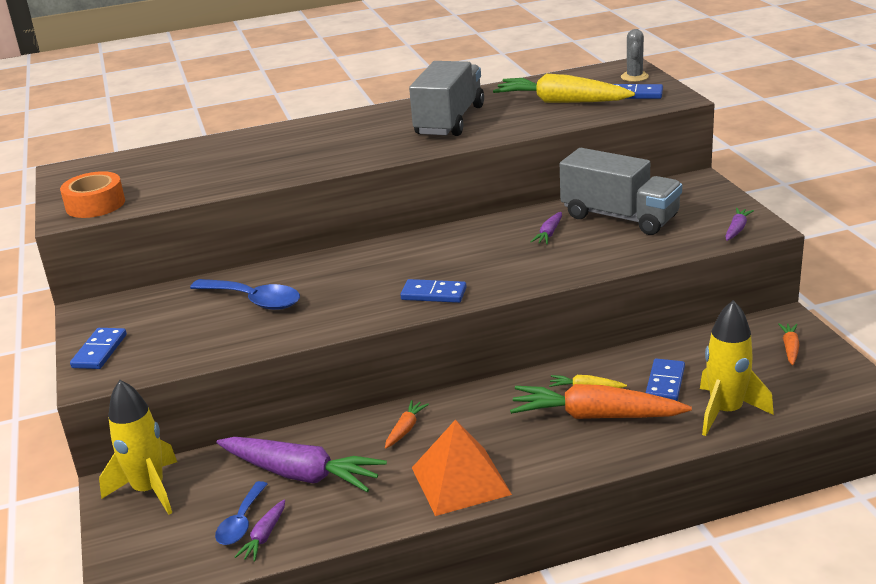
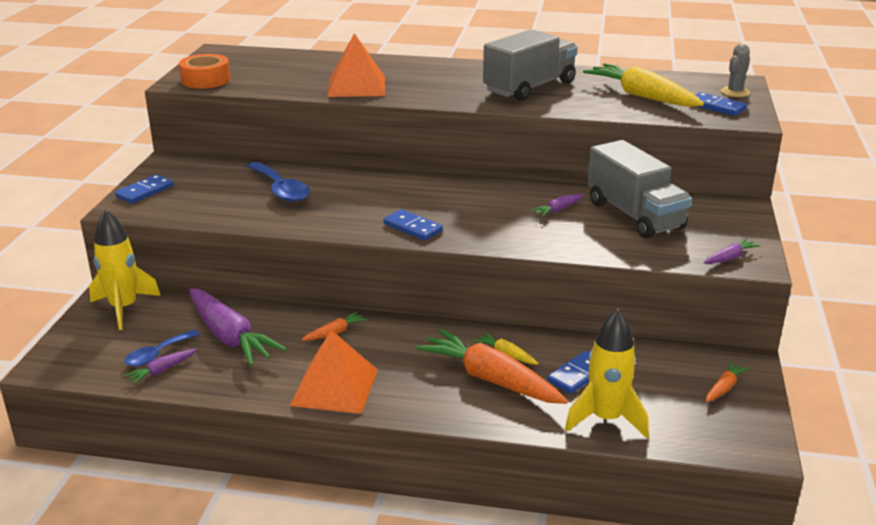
camera: 25 degrees right, 0 degrees up
(275, 166) = (356, 86): none -> orange pyramid

